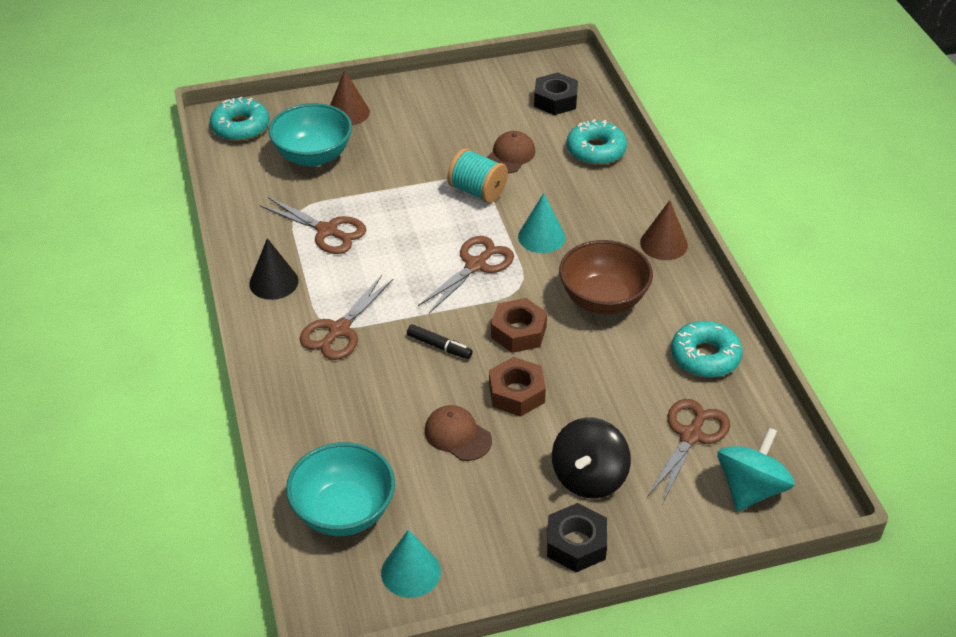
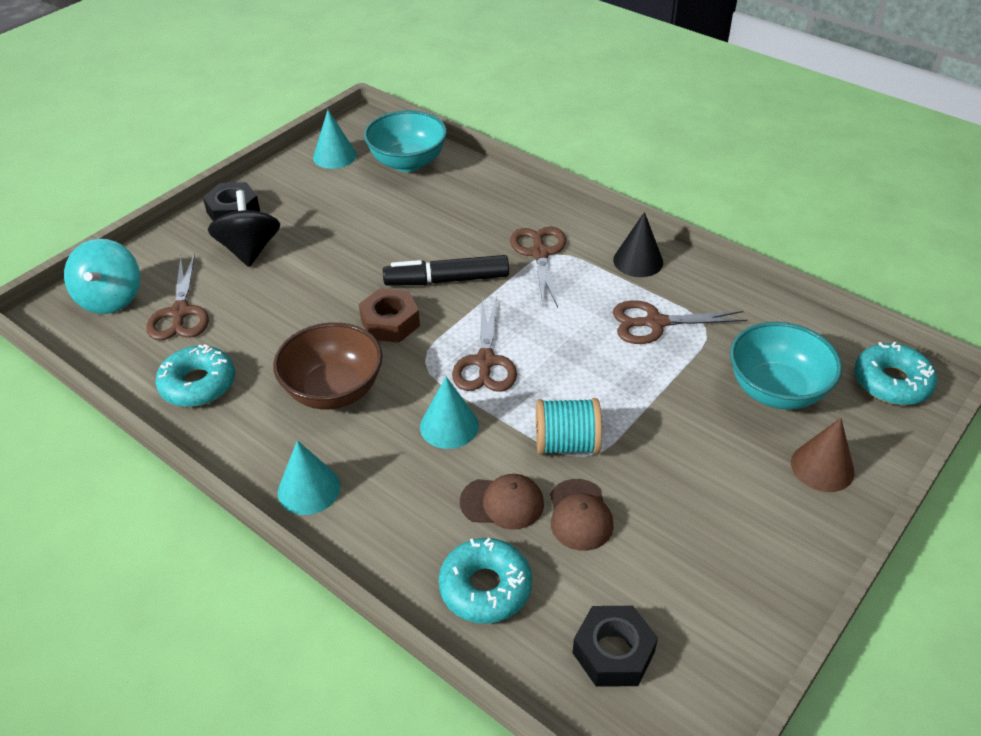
camera: 145 degrees right, 0 degrees up
(439, 346) = (447, 280): black marker -> black marker, size x1.78
(457, 435) = (372, 231): brown cap -> brown cap (502, 503)
(516, 393) = (351, 277): brown nut -> none
(663, 244) = (309, 489): brown cone -> turquoise cone

